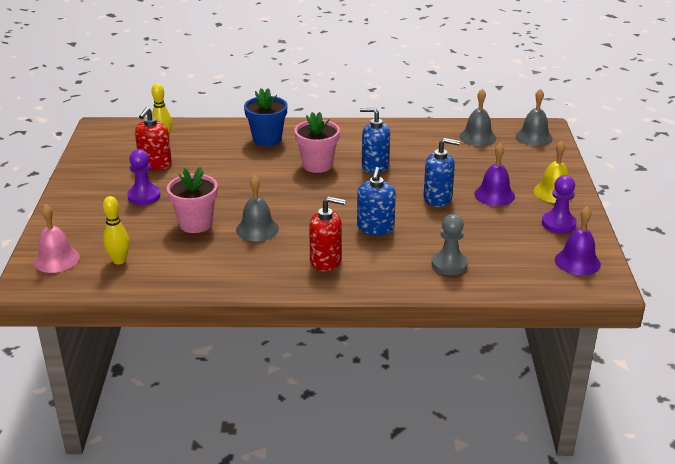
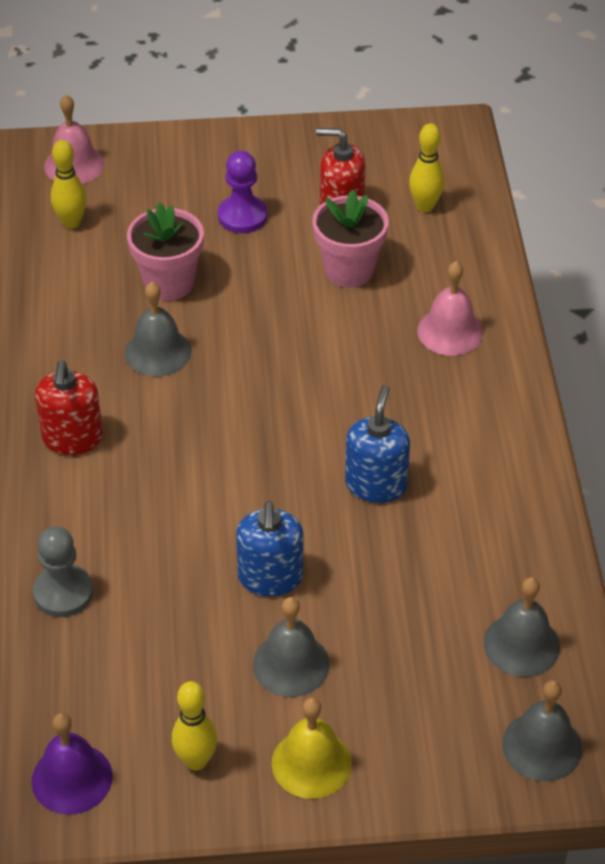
camera: 85 degrees right, 15 degrees up
(267, 139) = (450, 331): blue flower pot -> pink bell
(317, 165) = (367, 405): pink flower pot -> pink flower pot (349, 270)
(375, 228) = (168, 494): blue soap dispenser -> none
(494, 195) = (291, 664): purple bell -> grey bell
(558, 224) = (196, 760): purple pawn -> yellow bowling pin

